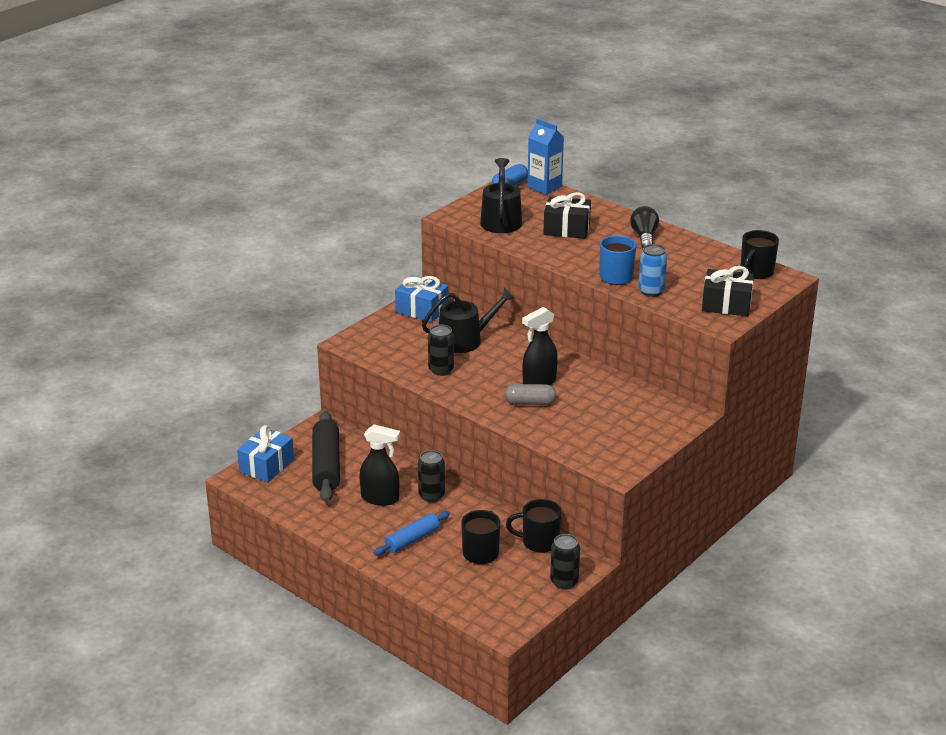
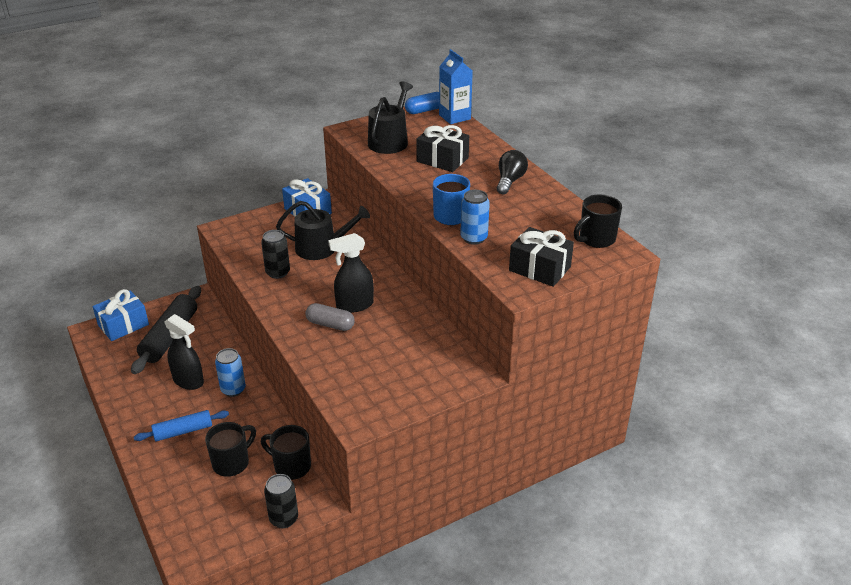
camera: 20 degrees right, 5 degrees up
(431, 495) = (233, 389): black can -> blue can

